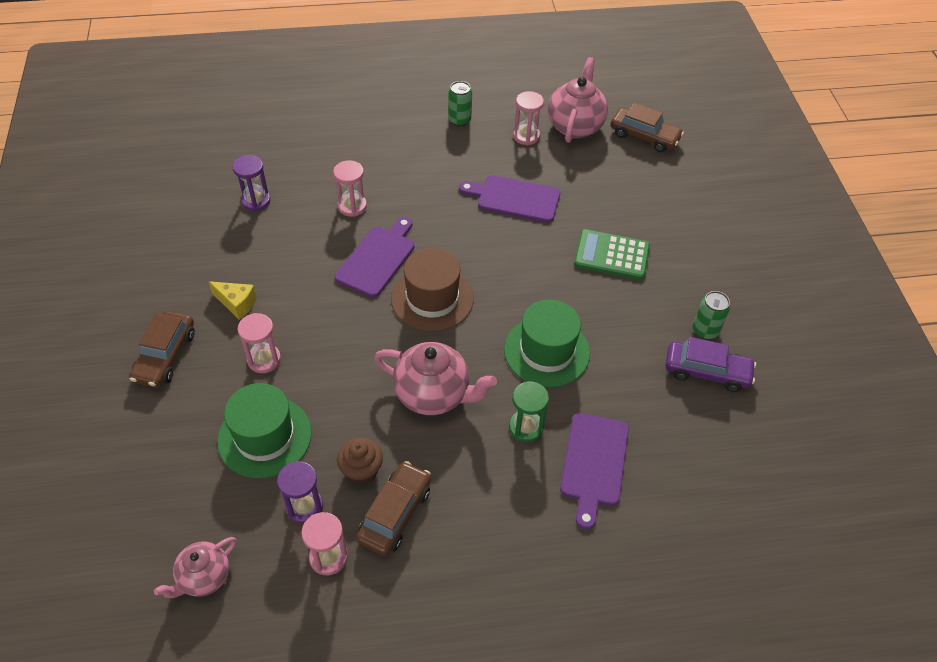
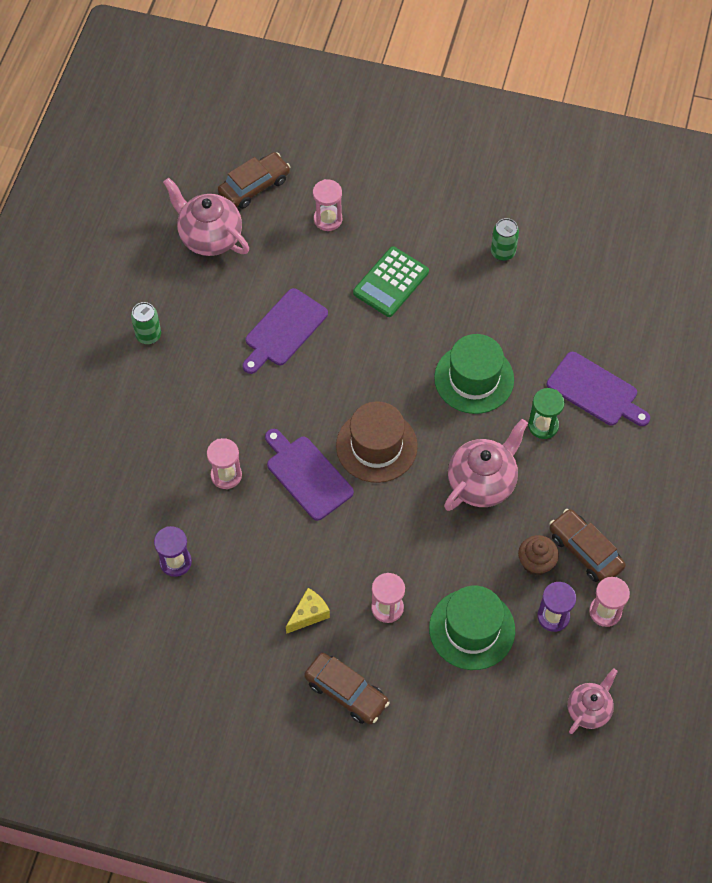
camera: 65 degrees left, 10 degrees up
(204, 577) = (589, 709): pink teapot -> pink teapot turned 120 degrees counterclockwise
(526, 136) = (203, 285): pink hourglass -> pink hourglass (328, 219)
(706, 372) = (543, 272): purple car -> none

